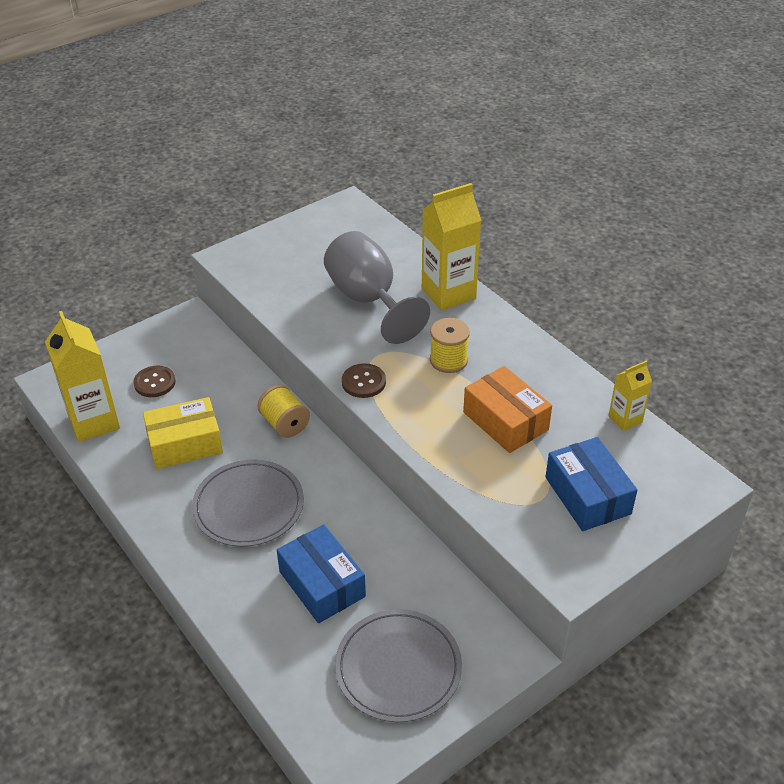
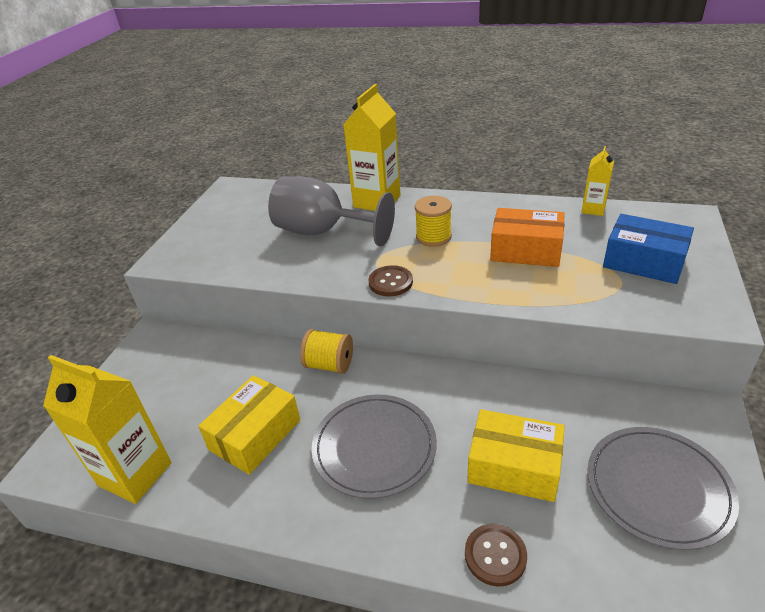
camera: 35 degrees left, 5 degrees down
(155, 383) = (169, 403): brown button -> brown button (495, 555)
(322, 584) = (514, 466): blue box -> yellow box

